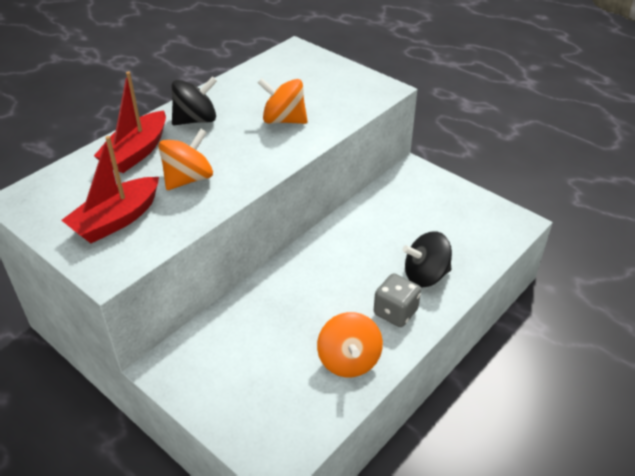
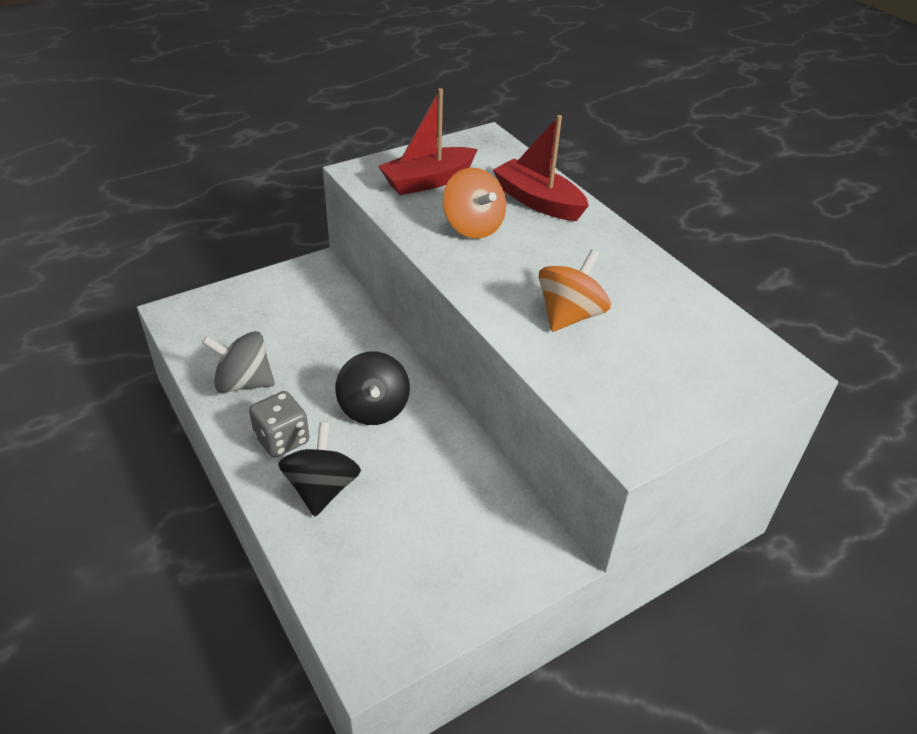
camera: 105 degrees right, 0 degrees up
(116, 220) = (428, 181): red boat -> red boat turned 90 degrees counterclockwise
(196, 120) = (591, 247): black spinning top -> black spinning top (373, 408)
(349, 360) = (243, 383): orange spinning top -> grey spinning top

